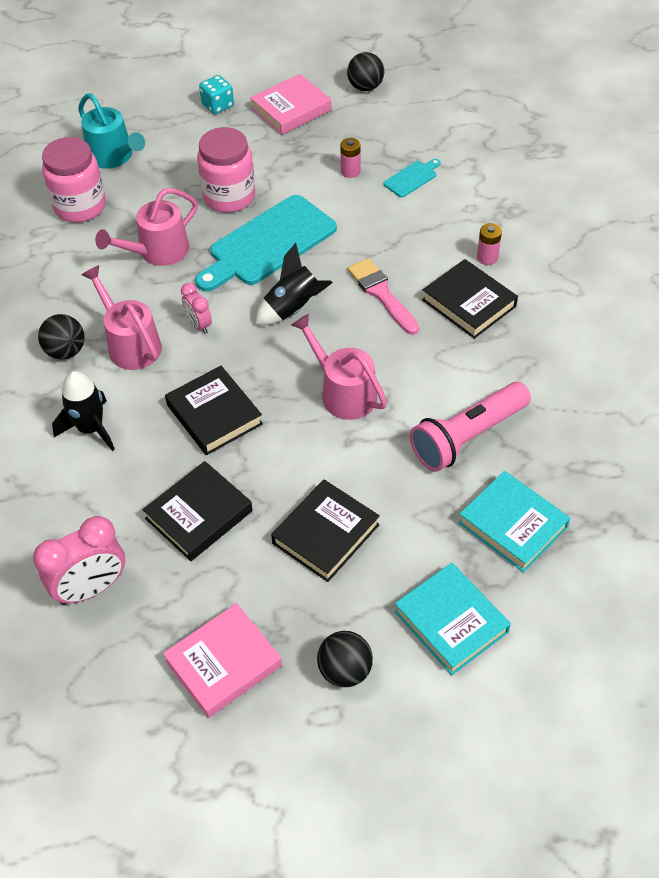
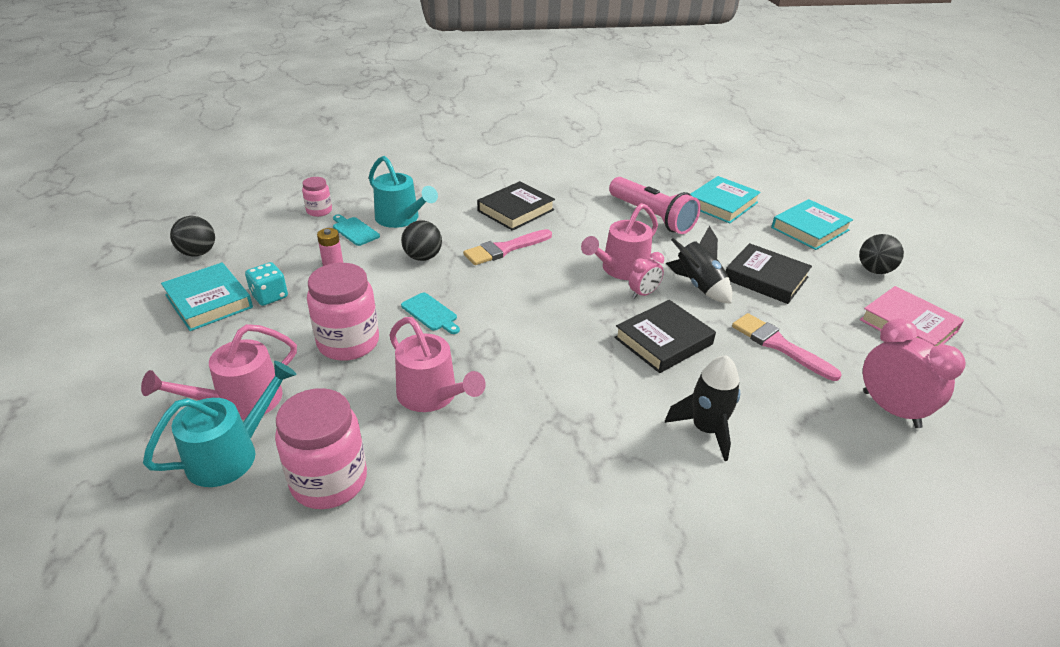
camera: 95 degrees left, 15 degrees down
(66, 351) = (598, 465): black ball -> black ball (423, 257)
(130, 344) = (580, 407): pink watering can -> pink watering can (240, 402)
(199, 325) = (548, 356): pink clock -> pink clock (643, 294)
(199, 515) = (779, 345): black book -> pink brush
(218, 105) = (168, 359): turquoise dice -> turquoise dice (269, 296)
(268, 244) = (430, 313): turquoise cutting board -> turquoise cutting board, size x0.44
(291, 109) = (209, 301): pink book -> turquoise book
(293, 309) = (523, 296): black rocket -> black rocket (698, 285)
(439, 209) = (401, 219): none -> turquoise watering can
(449, 148) = (319, 211): none -> pink jar
(487, 257) = (464, 200): pink battery -> none

